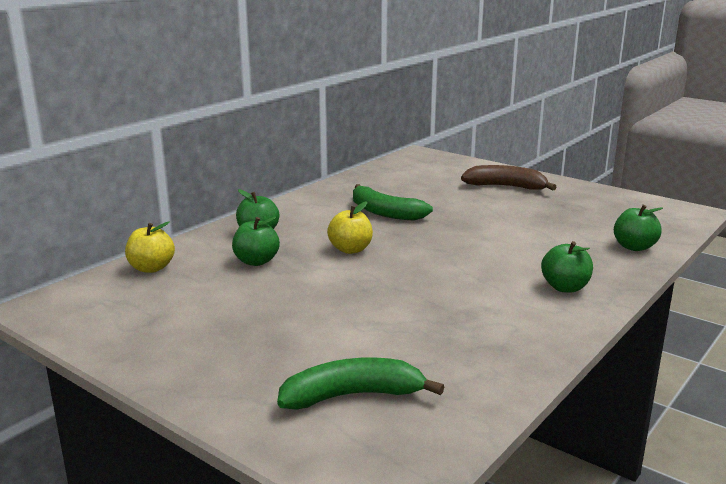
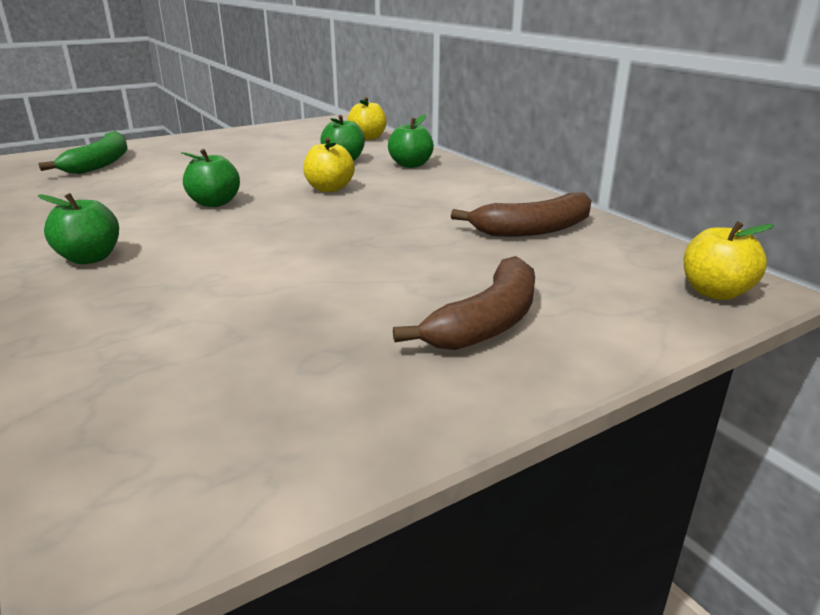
camera: 110 degrees right, 5 degrees up
(383, 187) = (533, 229): none -> brown banana
(384, 212) = (426, 216): green banana -> none
(430, 157) = (715, 292): none -> yellow apple
(634, 247) = (94, 349): green apple -> green apple (214, 203)

